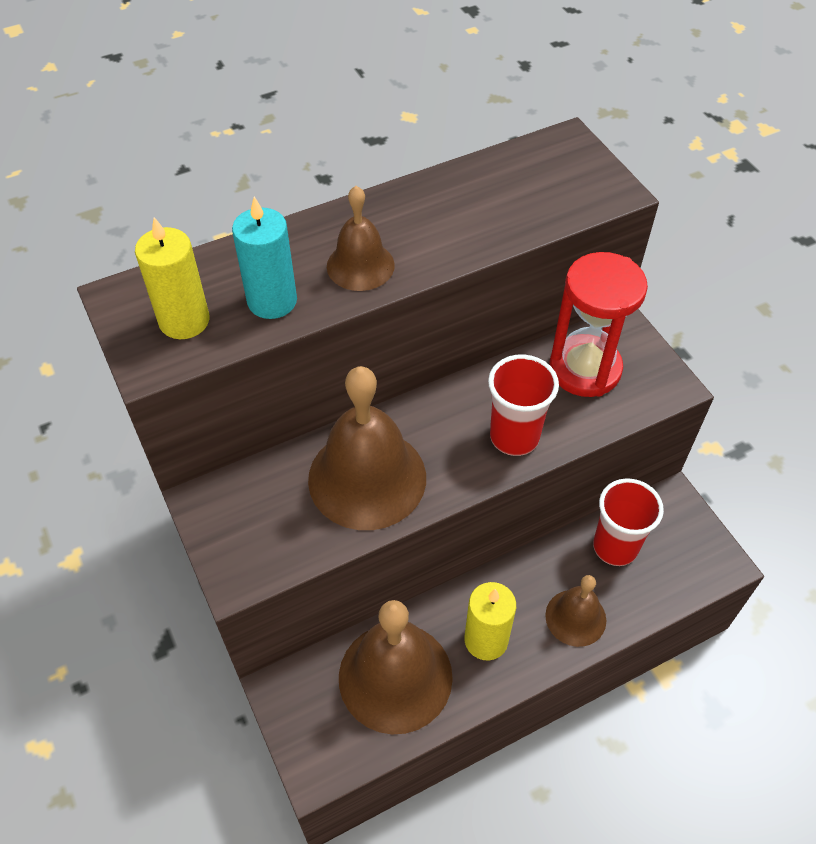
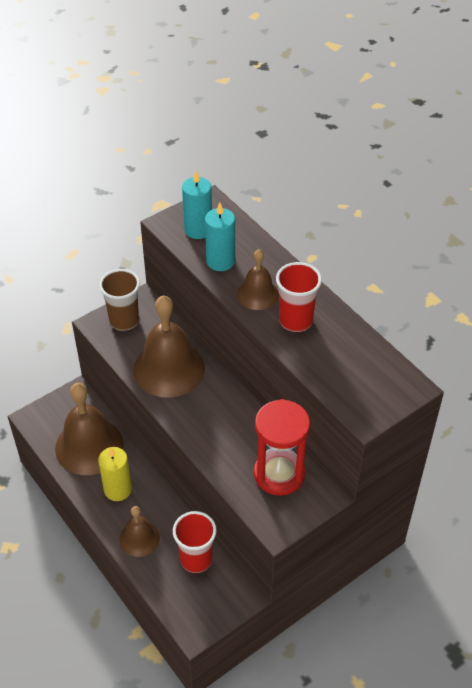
camera: 80 degrees right, 5 degrees down
(184, 321) = (198, 229): yellow candle -> turquoise candle
(243, 533) = (124, 321): none -> brown cup
(514, 437) = (213, 438): red cup -> red cup (295, 321)

